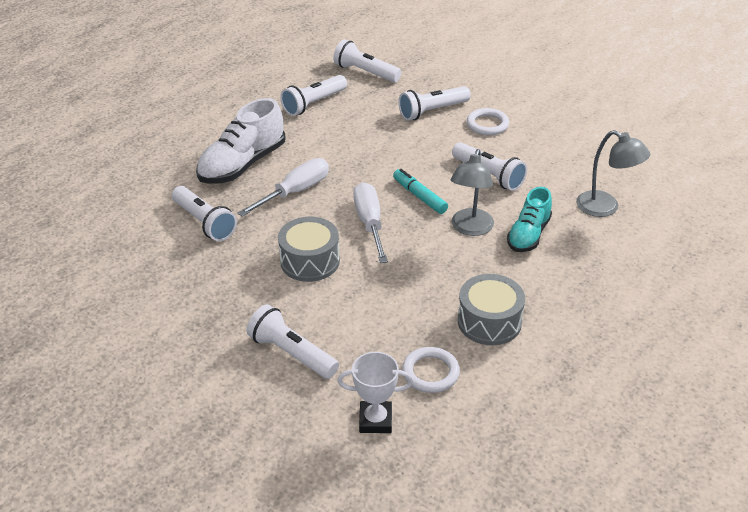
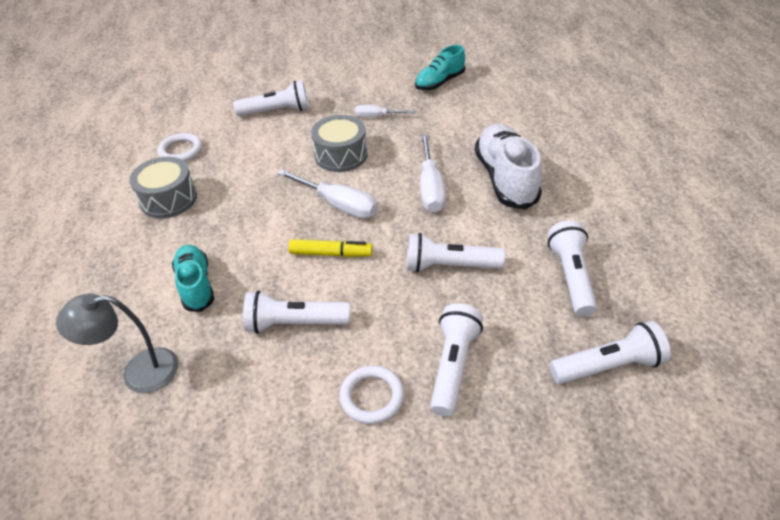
camera: 135 degrees right, 5 degrees up
(120, 271) = (439, 82): none -> turquoise shoe
(204, 222) = (448, 130): white flashlight -> white flashlight (449, 266)
(227, 276) = (376, 117): none -> white screwdriver
(375, 420) = (190, 116): white trophy -> none
(419, 196) = (331, 254): turquoise marker -> yellow marker
(470, 228) = (253, 255): grey lamp -> none

